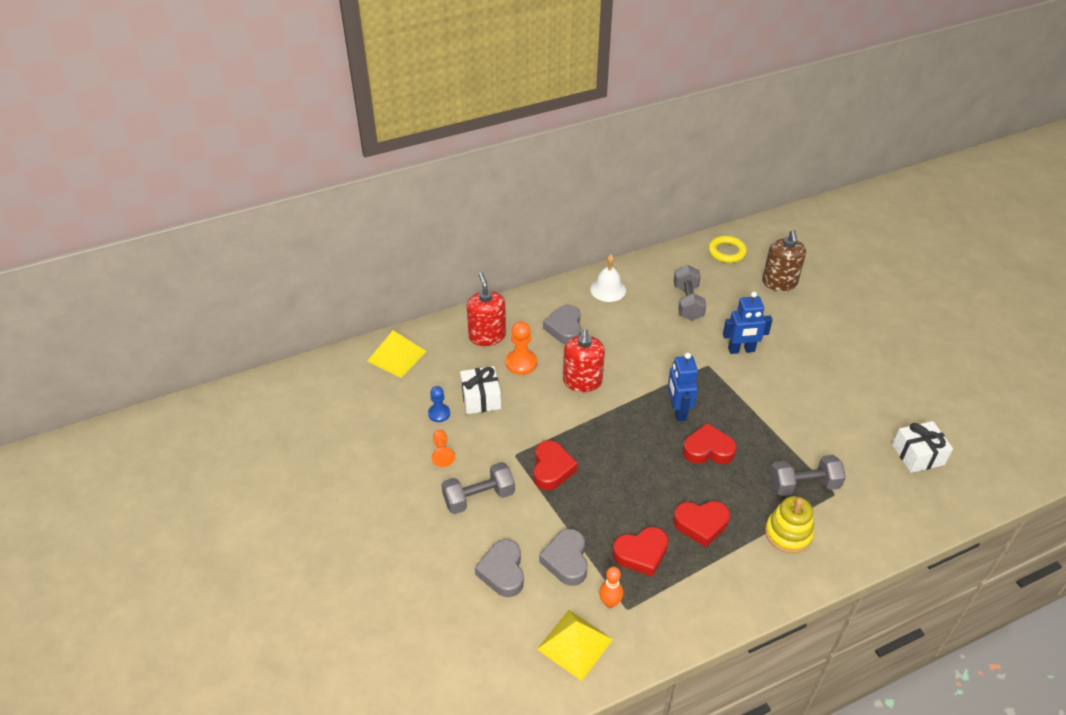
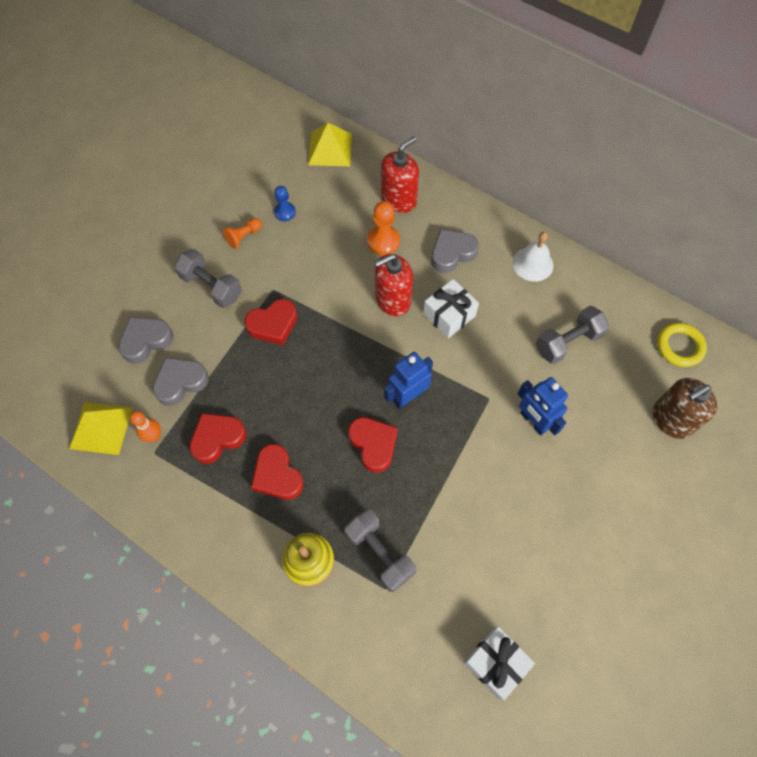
camera: 60 degrees right, 20 degrees up
(481, 398) = (321, 233): white gift -> white gift (449, 315)
(641, 554) = (217, 438): red heart -> red heart turned 105 degrees clockwise

